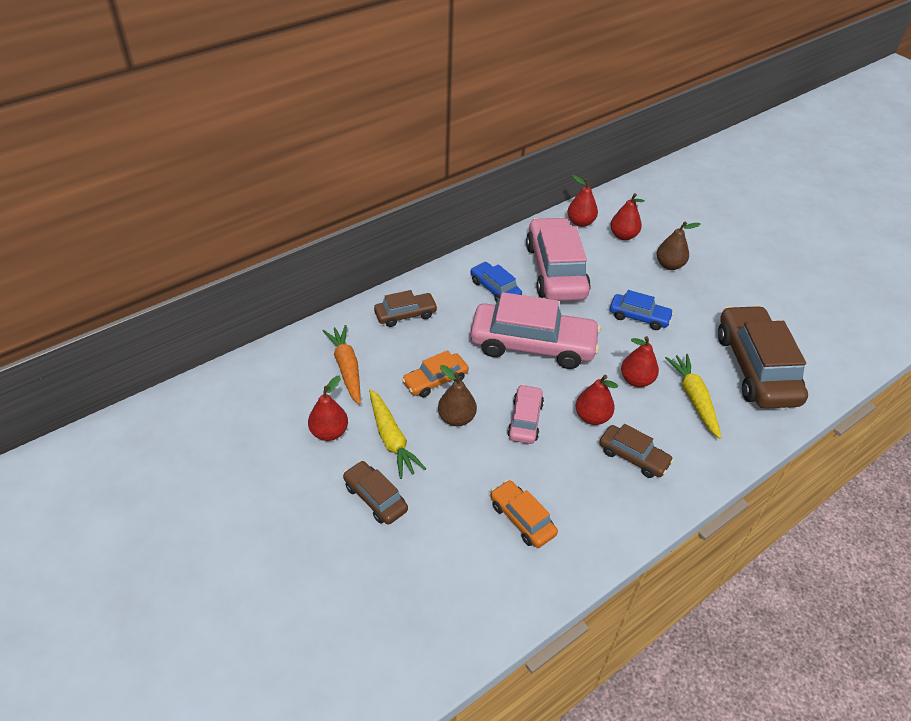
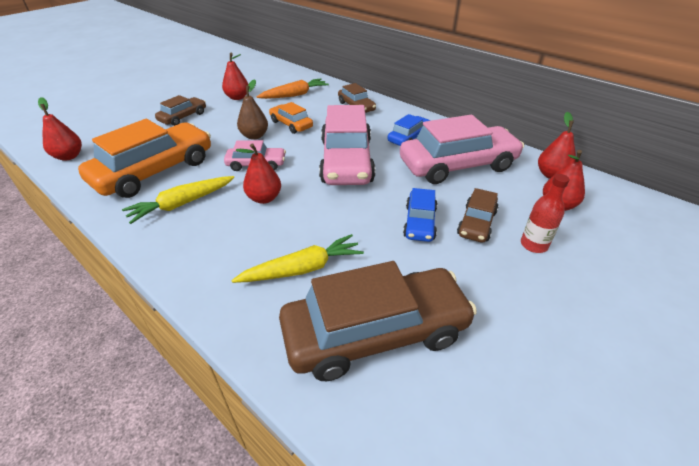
camera: 80 degrees right, 5 degrees down
(392, 439) = (233, 116): yellow carrot -> yellow carrot (182, 204)
(522, 519) = (155, 171): orange car -> orange car, size x1.98
(633, 457) = (216, 225): brown car -> brown car (476, 223)
(636, 380) = (320, 224): red pear -> red pear (69, 156)
(669, 265) = (533, 245): brown pear -> red bottle

